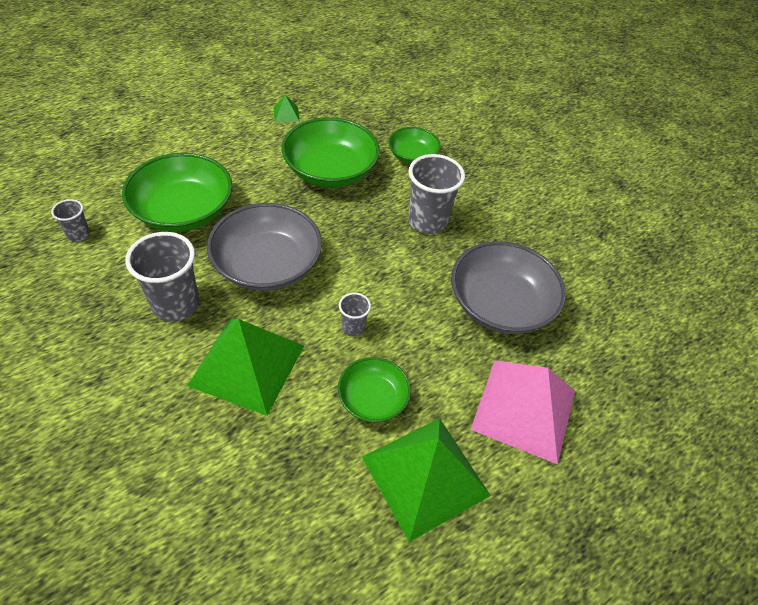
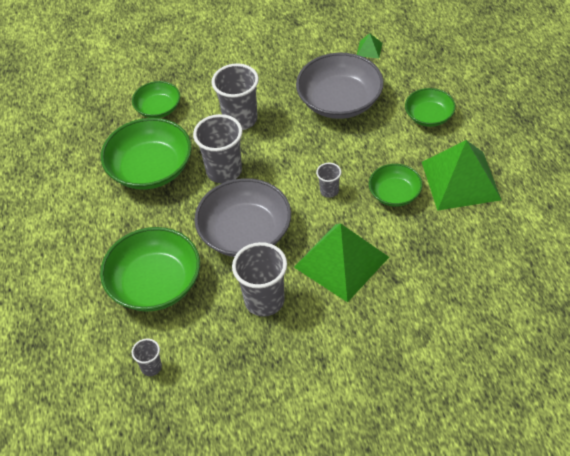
camera: 60 degrees left, 0 degrees up
(286, 114) = (55, 186): green pyramid -> green pyramid (369, 49)
(348, 226) = (224, 171): none -> grey cup
(524, 409) = (429, 116): pink pyramid -> green bowl

